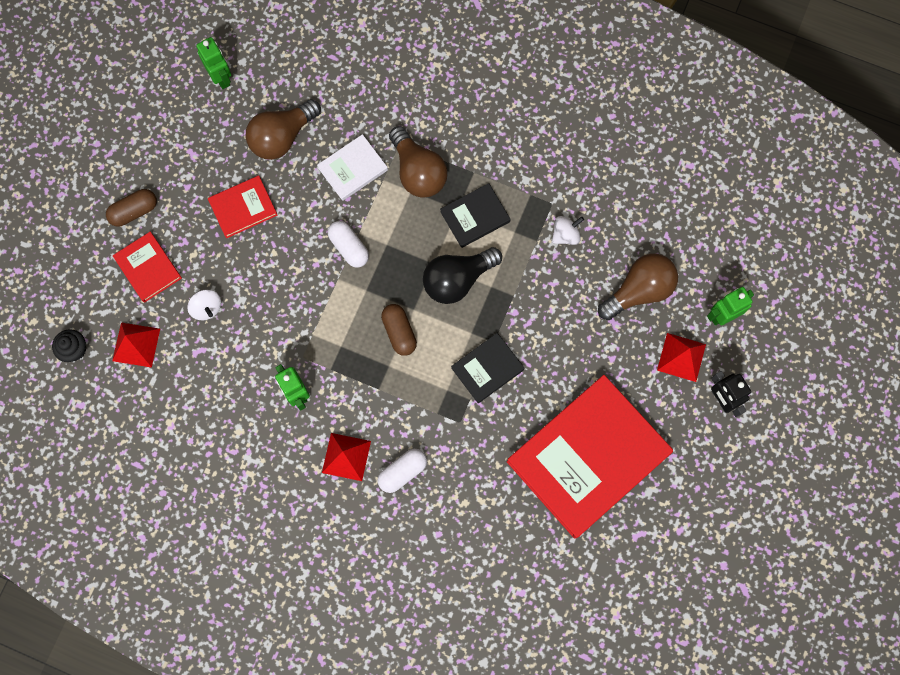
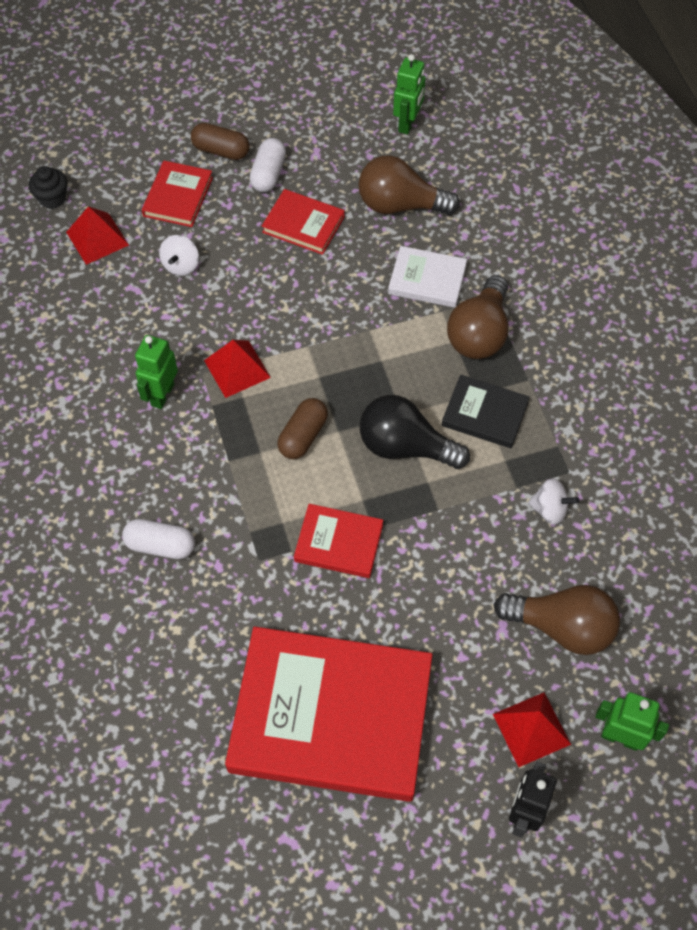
camera: 50 degrees right, 15 degrees down
(346, 456) = (134, 483): red pyramid -> red pyramid (237, 368)
(349, 247) = (347, 332): white capsule -> white capsule (268, 174)
(487, 368) = (338, 543): black book -> red book

